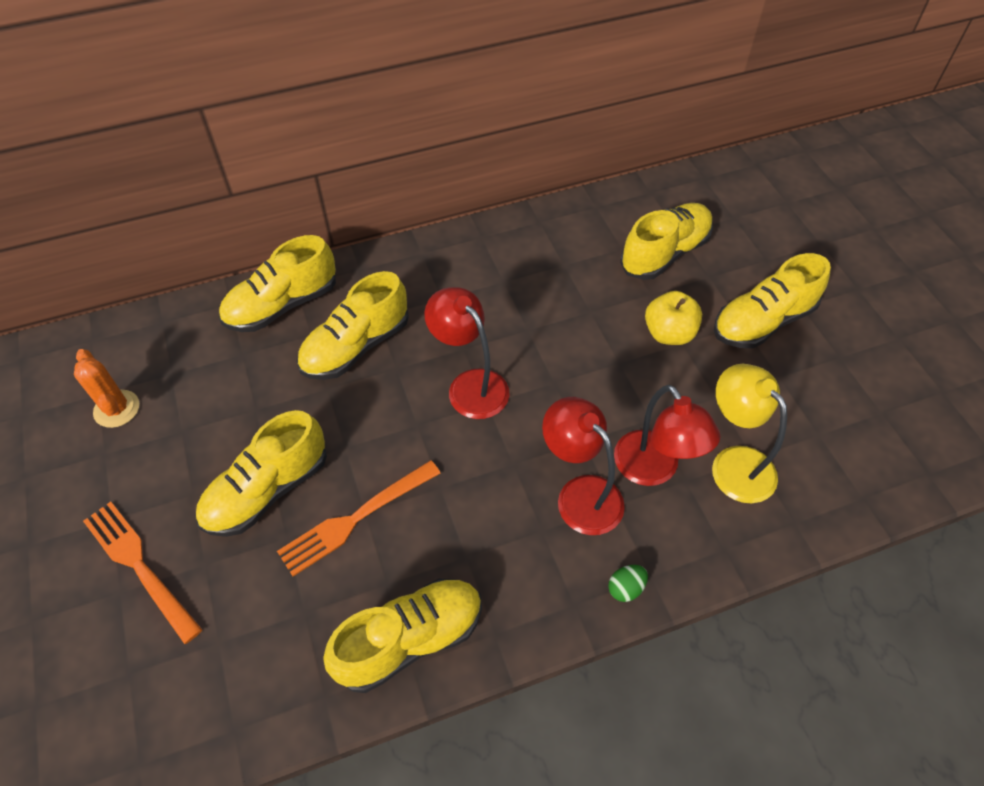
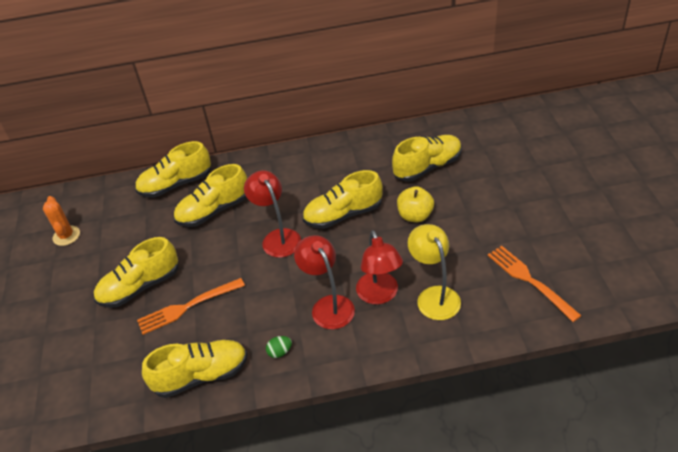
camera: 15 degrees right, 10 degrees down
(139, 566) = (58, 320): orange fork -> orange fork (529, 280)
(625, 588) = (341, 361): green egg -> green egg (280, 352)
(762, 322) = (481, 212): yellow shoe -> yellow shoe (343, 215)

